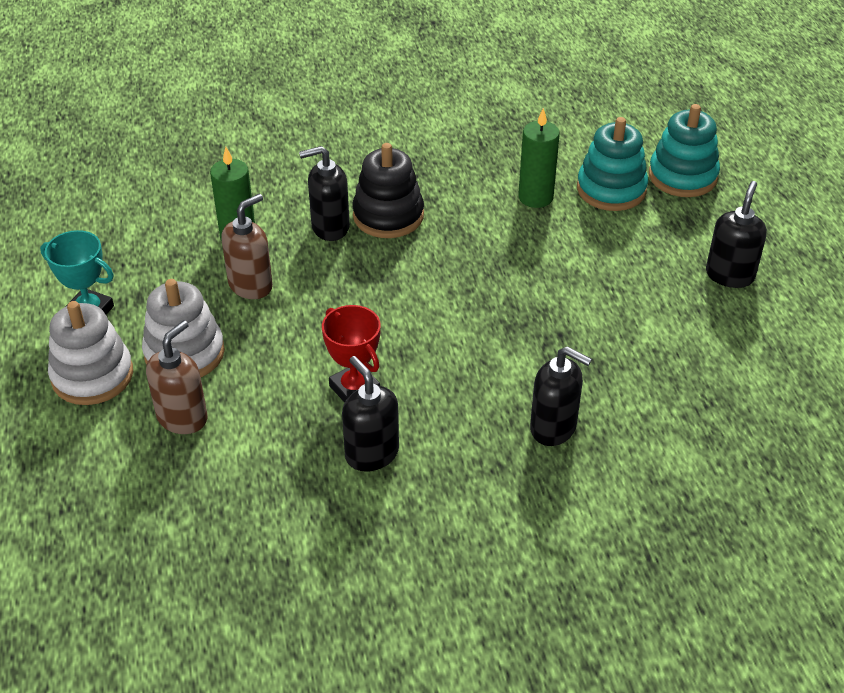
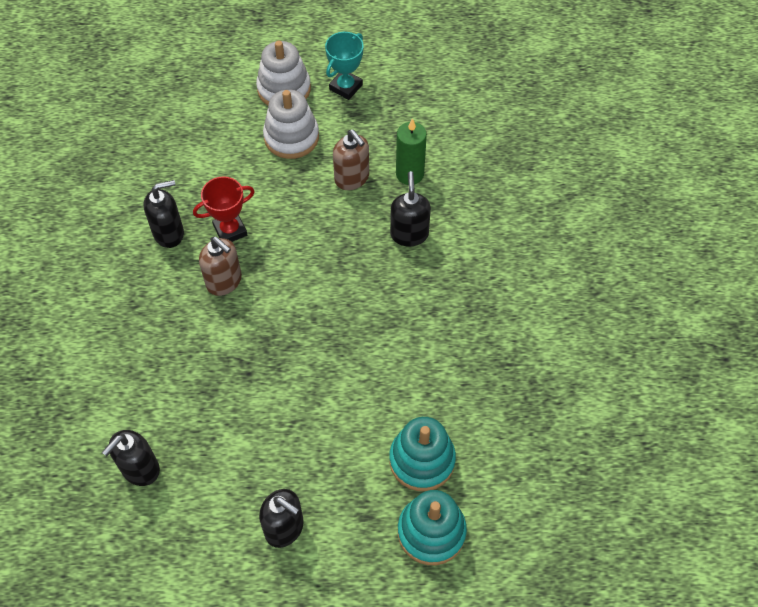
camera: 100 degrees right, 15 degrees up
(182, 417) = (232, 134): brown soap dispenser -> brown soap dispenser (224, 281)
(388, 216) = (416, 276): black stacking toy -> none
(535, 197) = (421, 393): green candle -> none
(553, 428) = (156, 347): black soap dispenser -> black soap dispenser (140, 469)

